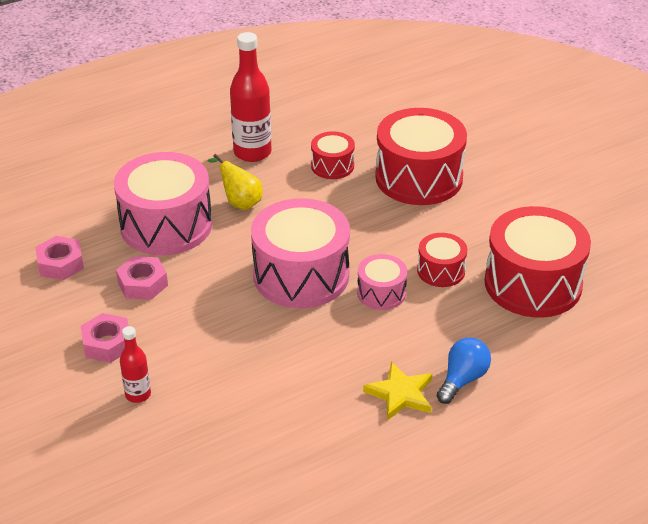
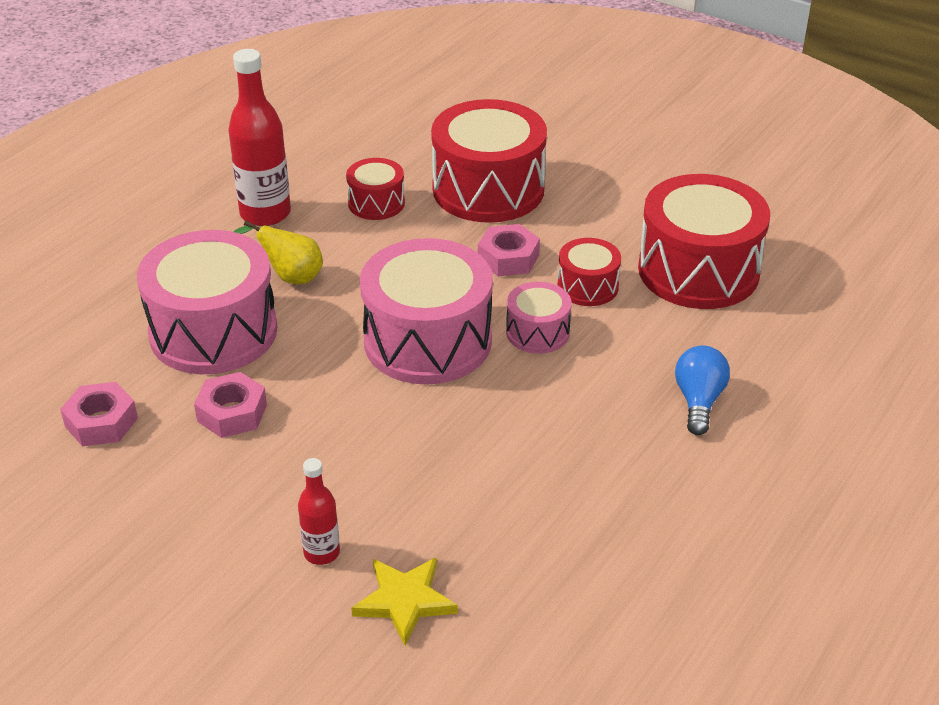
camera: 25 degrees left, 0 degrees up
(107, 344) = (236, 503): pink nut -> pink nut (508, 258)
(400, 394) = (642, 441): yellow star -> yellow star (405, 601)

